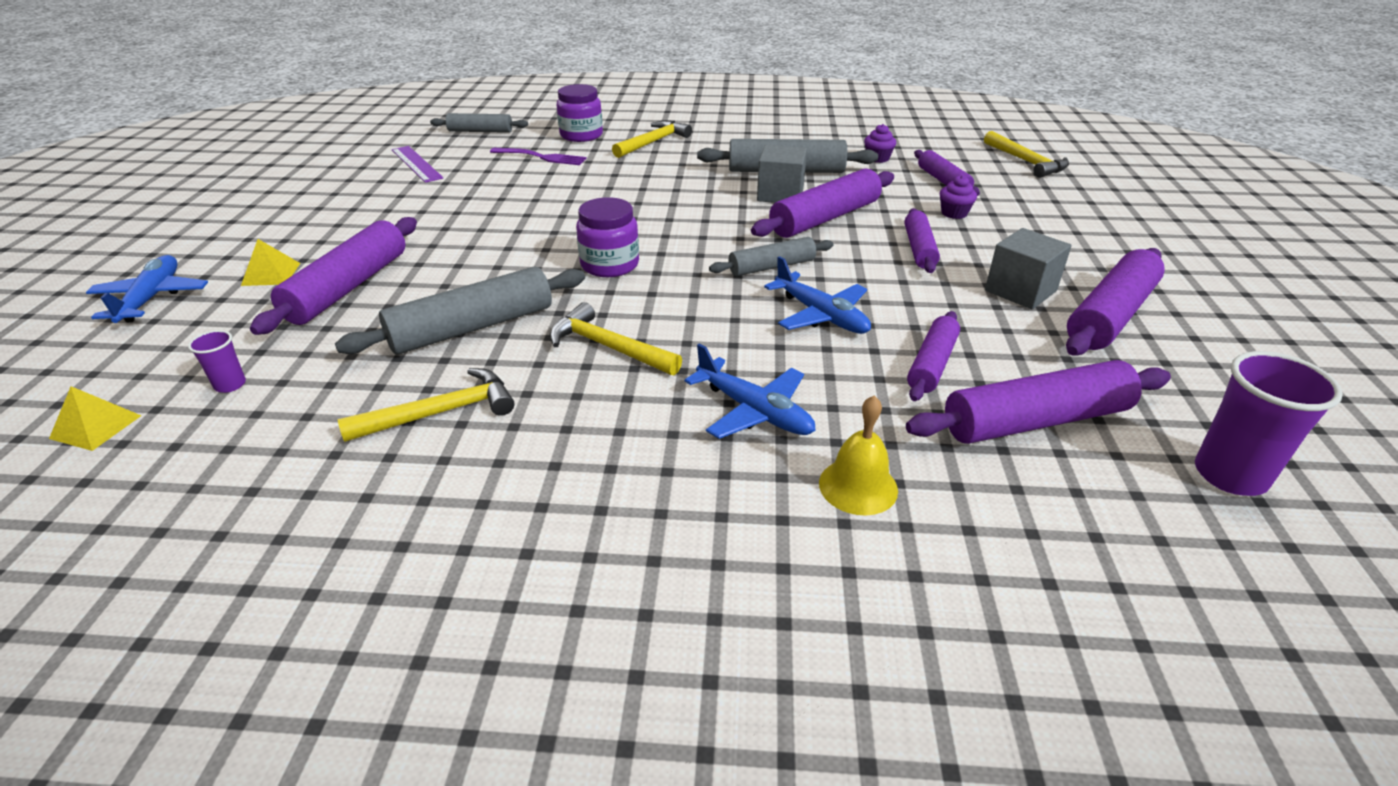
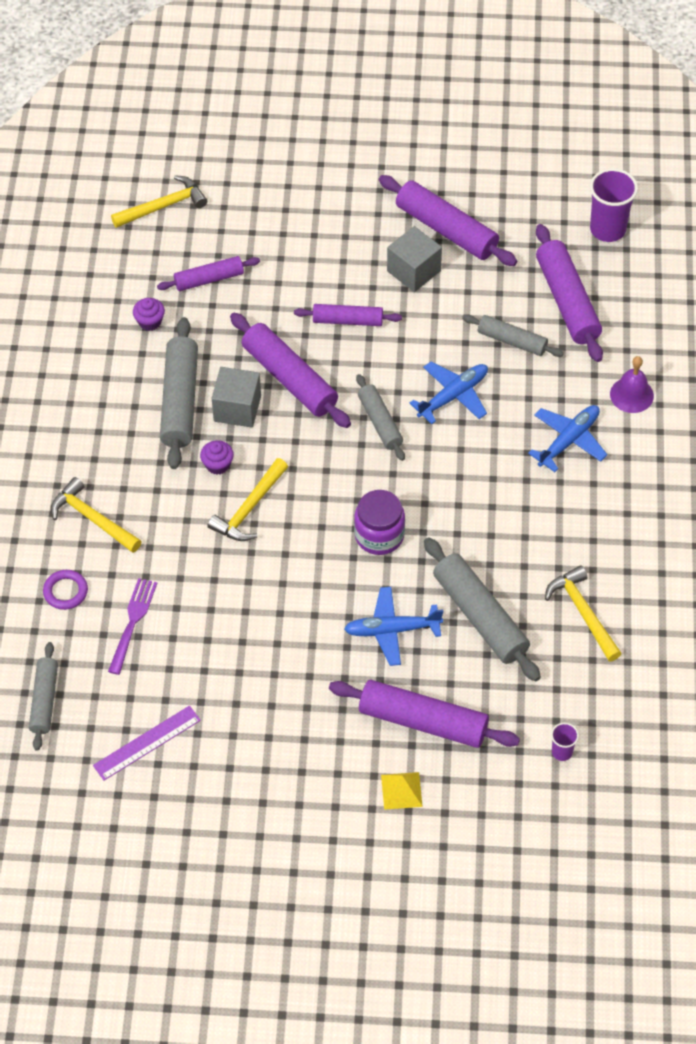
camera: 90 degrees left, 20 degrees up
(96, 427) = (613, 814): yellow pyramid -> none
(151, 298) = (446, 867): blue plane -> blue plane (392, 630)
(581, 135) = (65, 591): purple jar -> purple ring
(608, 347) = (501, 525): yellow hammer -> yellow hammer (249, 508)
(858, 486) = (631, 395): yellow bell -> purple bell
(932, 364) = (512, 341): purple rolling pin -> grey rolling pin
(954, 213) = (280, 284): purple cupcake -> purple cupcake (217, 465)

